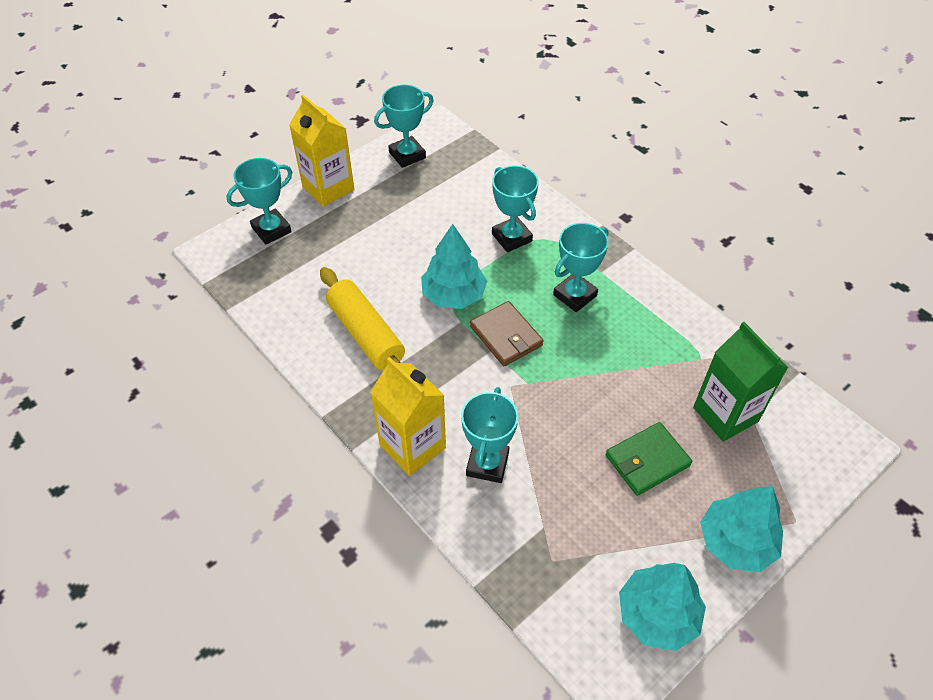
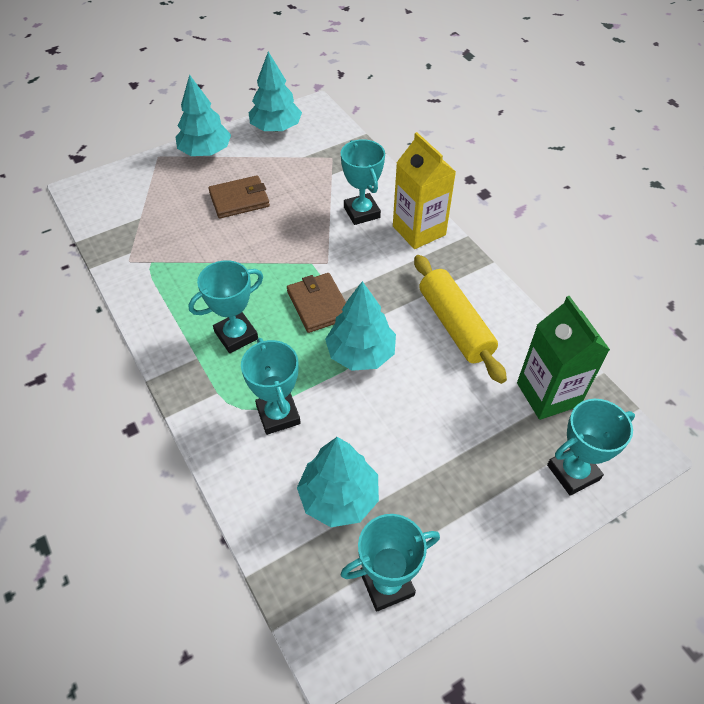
camera: 170 degrees left, 0 degrees up
(328, 188) = (504, 534): yellow carton -> none
(449, 193) = (339, 497): none -> turquoise tree
(487, 464) = (361, 212): turquoise trophy -> turquoise trophy turned 45 degrees counterclockwise
(647, 460) = (239, 200): green wallet -> brown wallet
(725, 414) = (160, 220): green carton -> green carton (548, 394)

